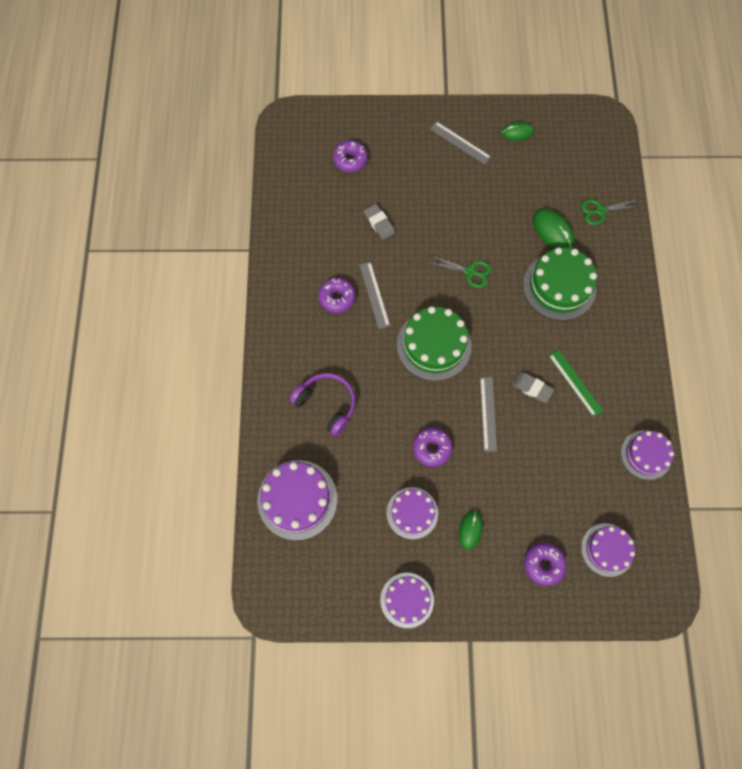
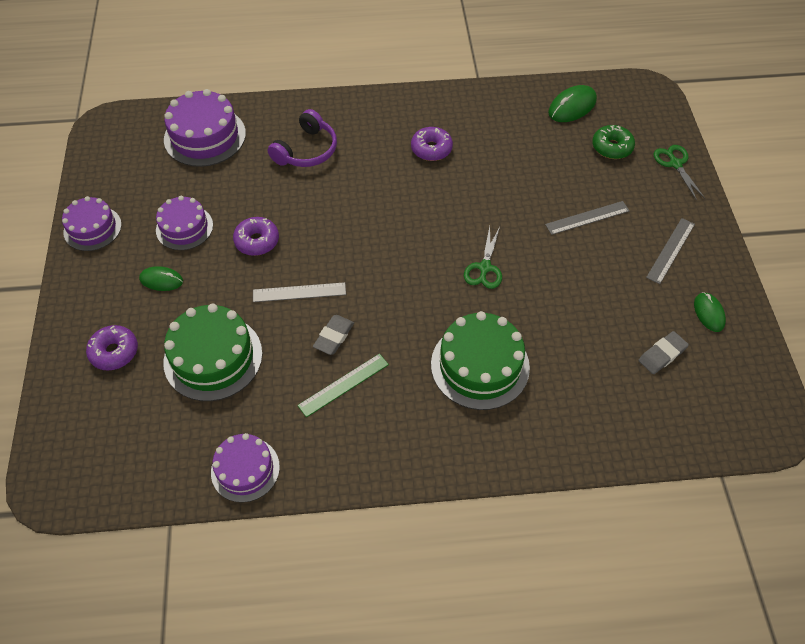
camera: 85 degrees right, 15 degrees down
(350, 160) = (612, 147): purple donut -> green donut
(374, 295) = (440, 180): grey ruler -> grey ruler (587, 218)
(379, 223) = (533, 178): grey eraser -> grey eraser (662, 354)
(434, 345) = (382, 237): green cake -> green cake (213, 357)
(553, 231) = (562, 357): green mouse -> green mouse (572, 106)
(600, 211) = (609, 416): green scissors -> green scissors (675, 164)
(607, 549) = (124, 420): purple cake -> none

